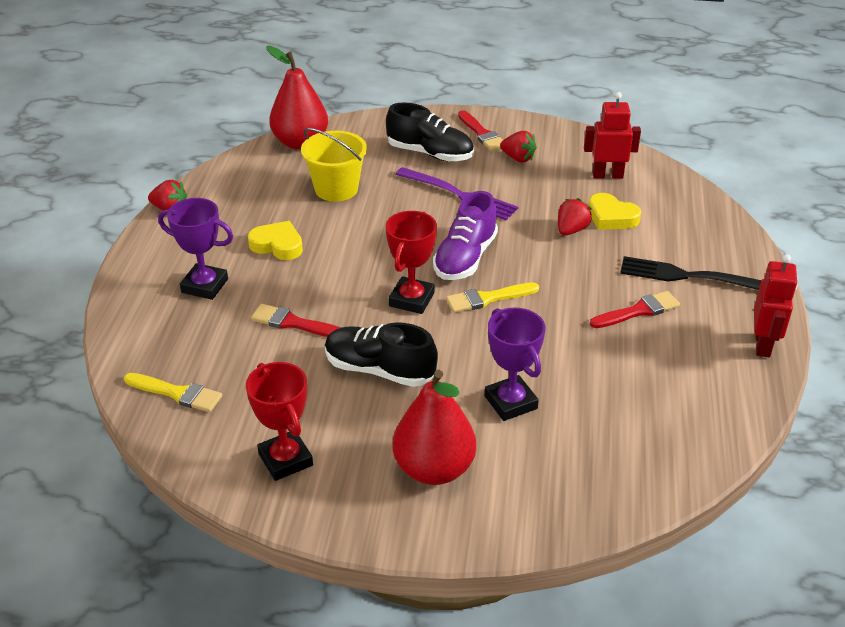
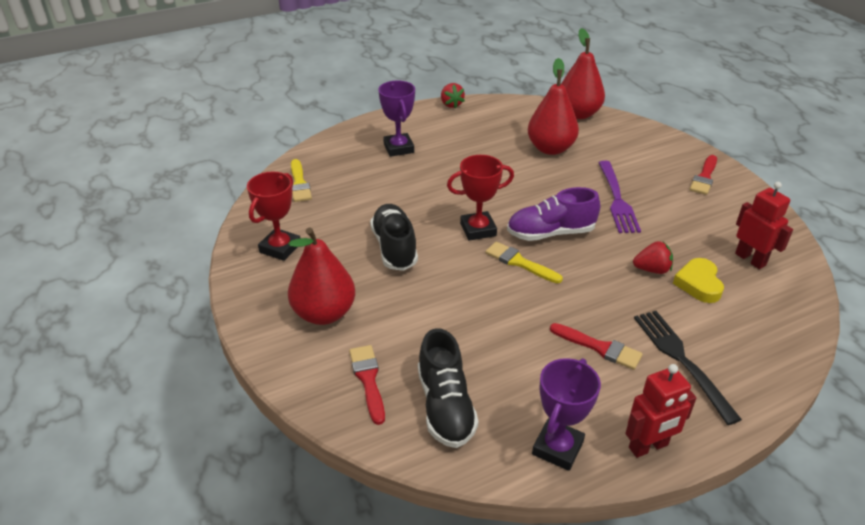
camera: 55 degrees right, 0 degrees up
(277, 245) = (466, 154): yellow heart -> none
(293, 323) = (401, 194): red brush -> red brush (368, 380)
(336, 189) = (550, 148): yellow bucket -> red pear
(430, 153) = (645, 166): black shoe -> black shoe (445, 406)
(510, 402) = (422, 321): purple trophy -> purple trophy (557, 448)
(518, 158) = (701, 206): red strawberry -> none

